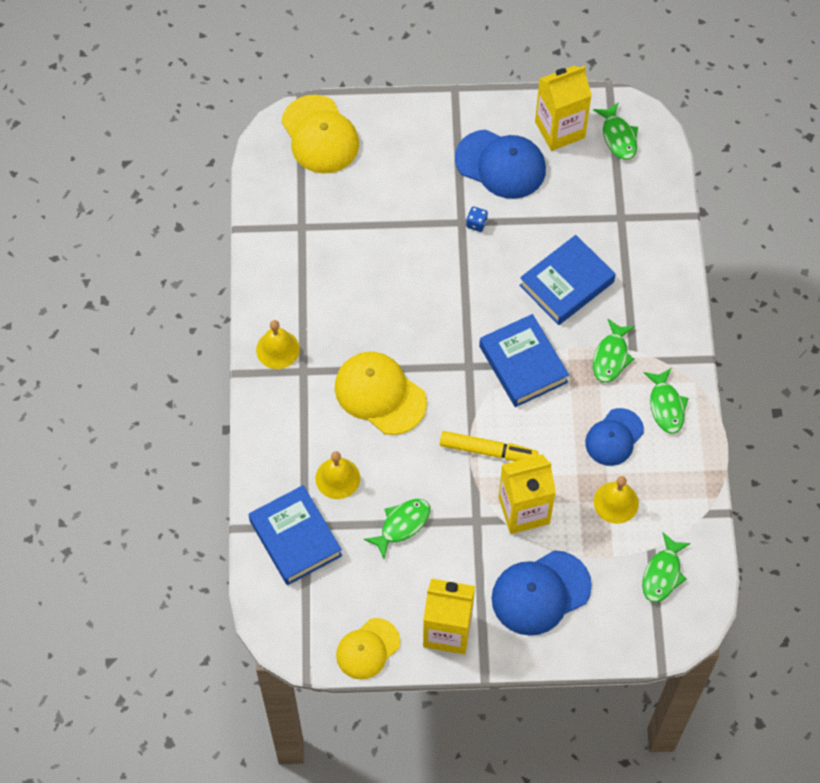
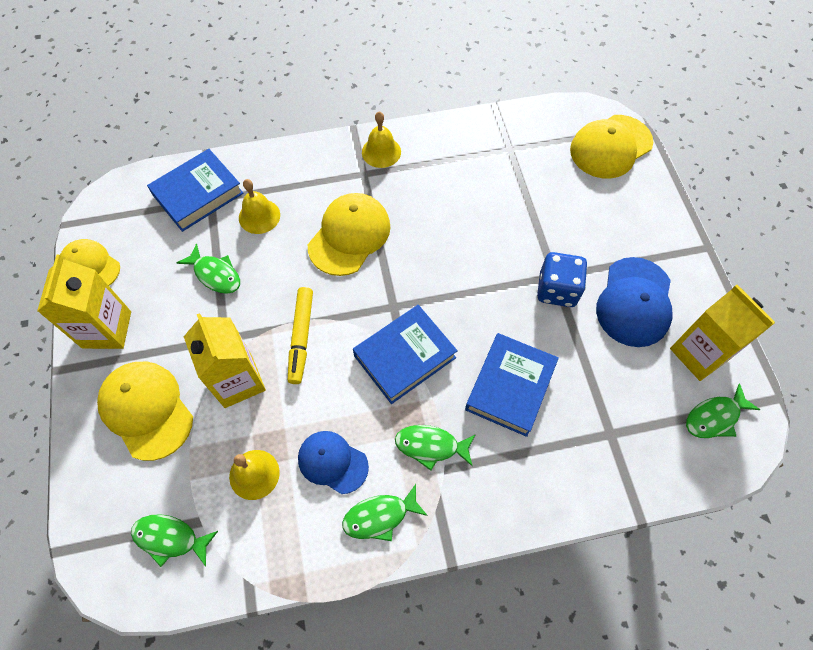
camera: 80 degrees right, 0 degrees up
(476, 223) = (557, 290): blue dice -> blue dice, size x2.14
(540, 593) = (146, 410): blue cap -> yellow cap
(566, 284) = (510, 387): blue book -> blue book turned 75 degrees clockwise

